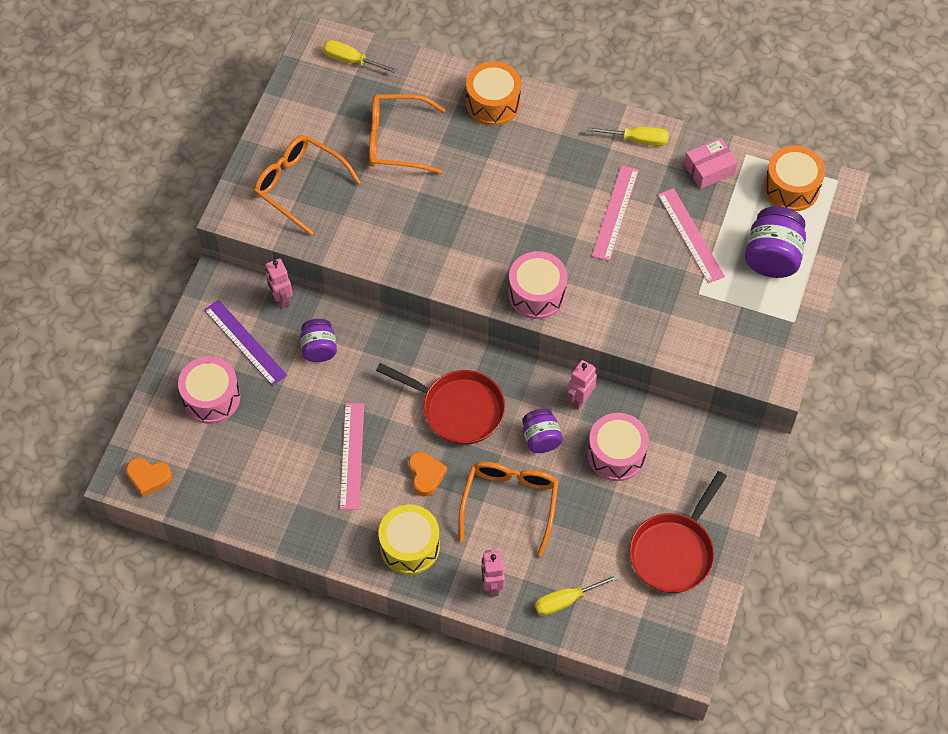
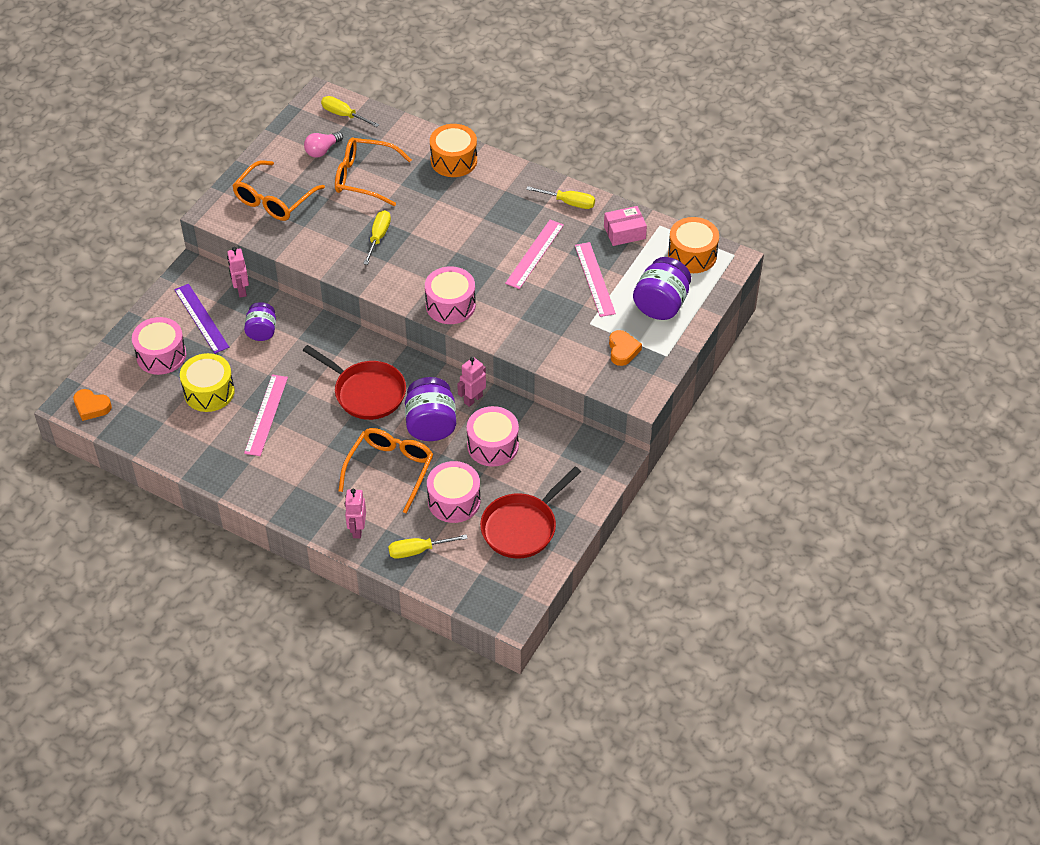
camera: 10 degrees right, 10 degrees down
(299, 185) = (274, 200): orange glasses -> orange glasses turned 105 degrees counterclockwise
(338, 111) = (322, 150): none -> pink light bulb
(410, 546) = (295, 490): yellow drum -> yellow drum (209, 392)
(426, 475) = (324, 438): orange heart -> orange heart (623, 350)
(432, 217) = (378, 237): none -> yellow screwdriver
(541, 438) = (431, 424): purple jar -> purple jar, size x1.59
(590, 531) = (454, 501): none -> pink drum

